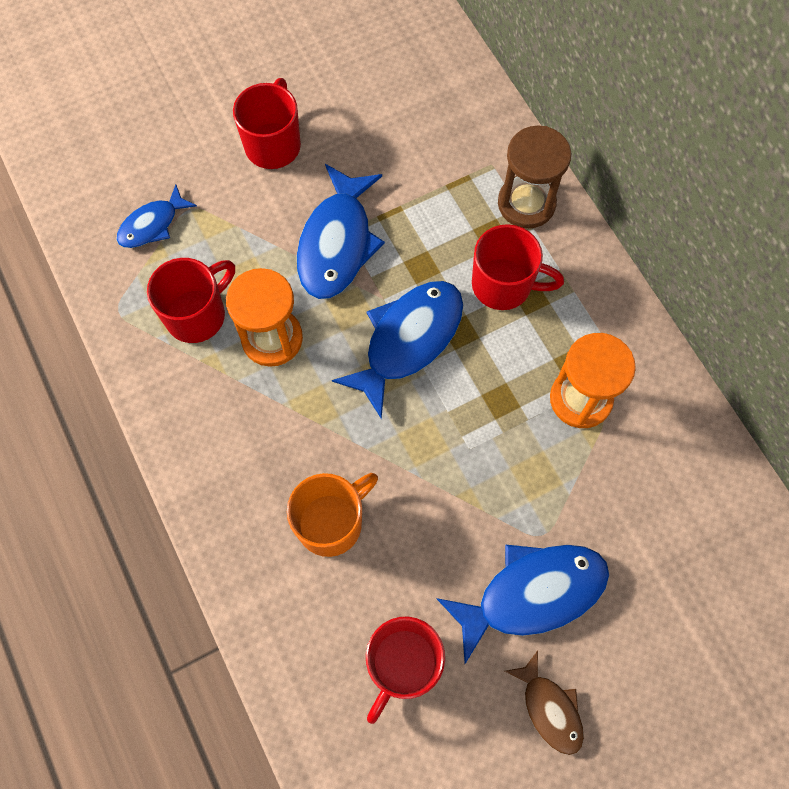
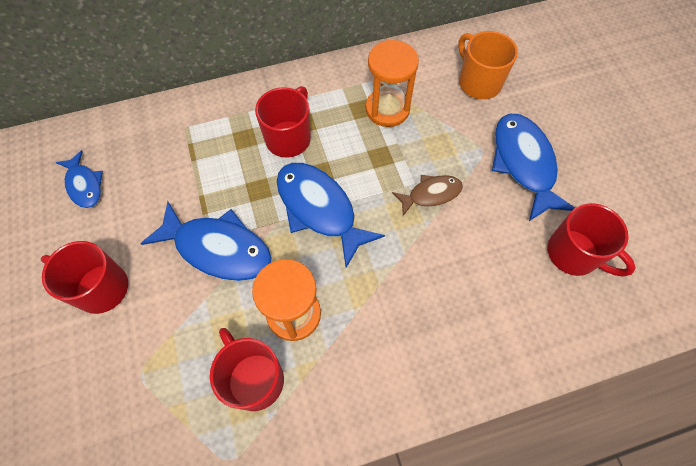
camera: 80 degrees left, 5 degrees down
(152, 225) = (145, 414): blue fish -> blue fish (84, 185)
(331, 522) = (463, 288): orange mug -> orange mug (478, 82)
(526, 203) = (226, 112): brown hourglass -> none
(550, 708) = (601, 168): brown fish -> brown fish (431, 194)

